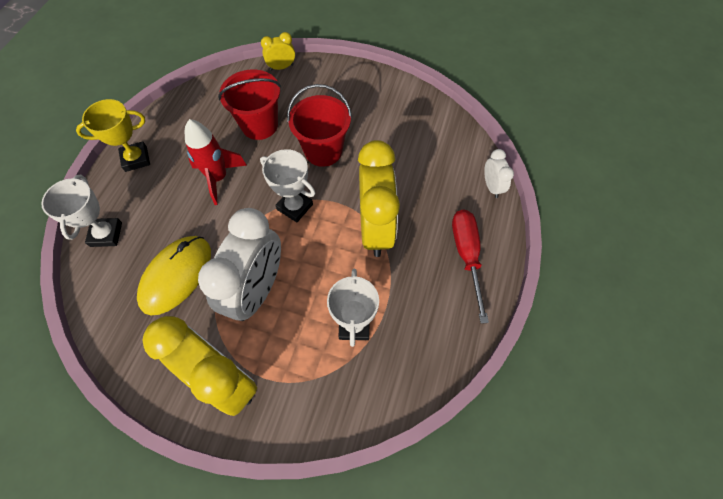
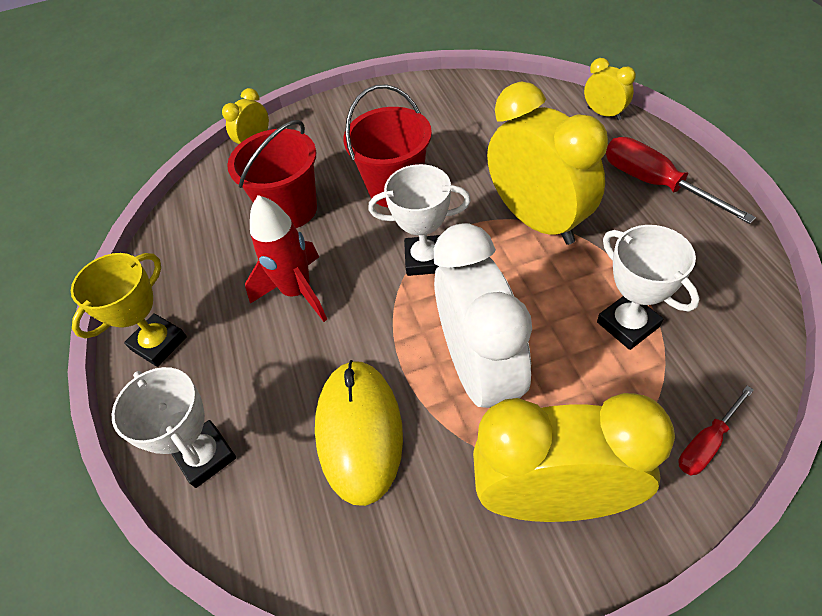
camera: 30 degrees left, 10 degrees down
(320, 416) = (706, 443): none -> red screwdriver
(491, 187) = (604, 114): white clock -> yellow clock

